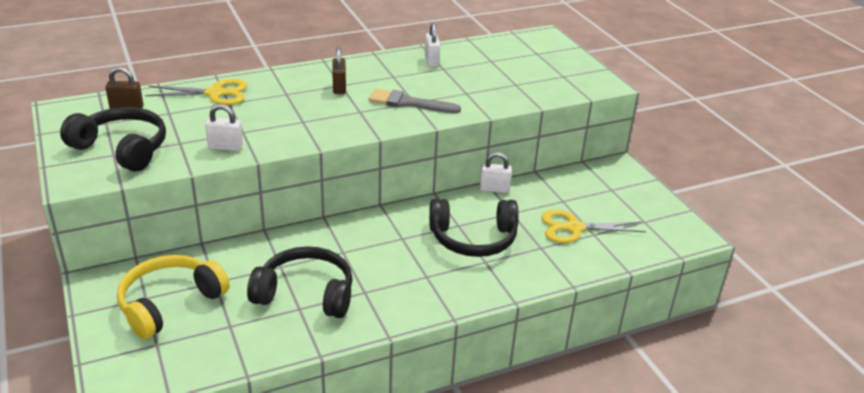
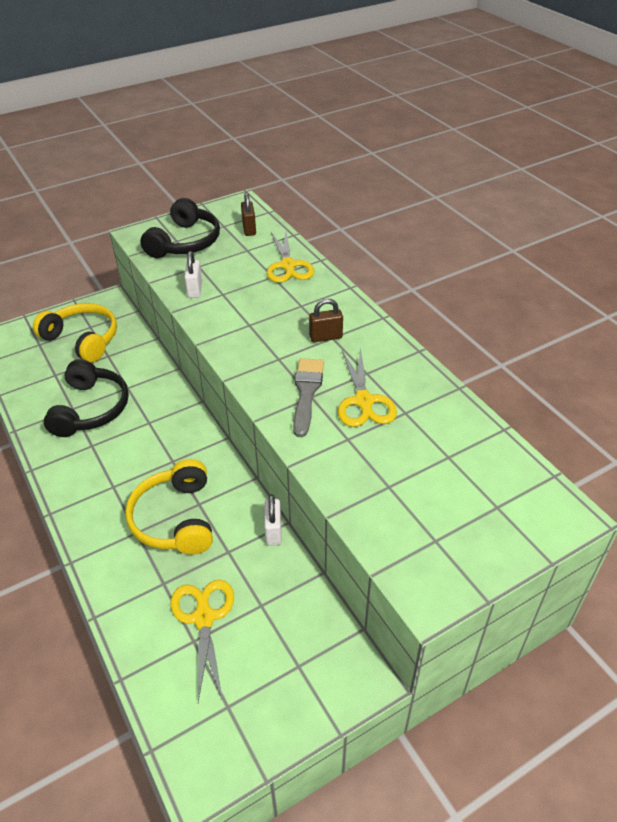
camera: 85 degrees right, 10 degrees up
(426, 82) = (364, 401): none -> yellow scissors
(431, 61) = (420, 400): white padlock -> none
(473, 238) = (175, 518): black headphones -> yellow headphones

